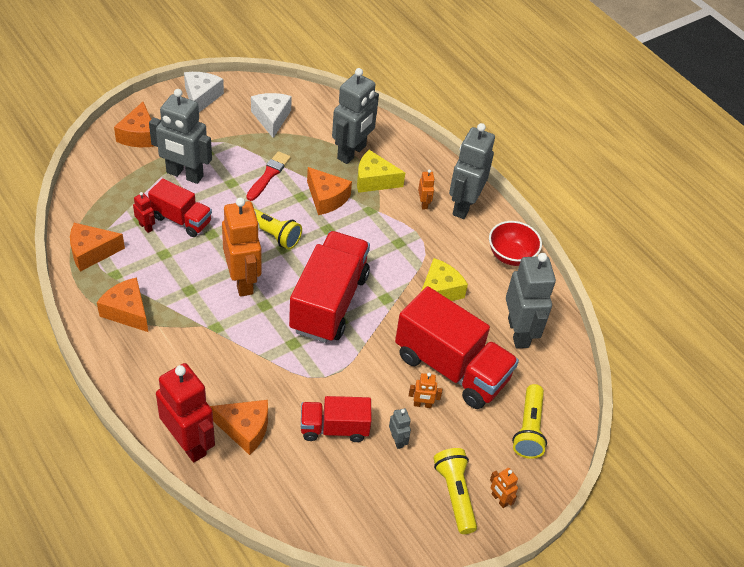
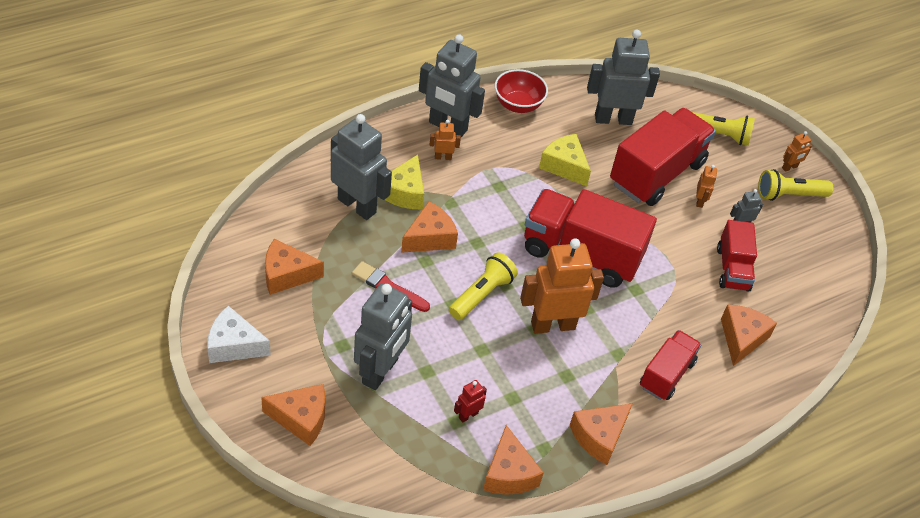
camera: 85 degrees left, 0 degrees up
(181, 220) = (457, 378): red truck -> red truck (666, 374)
(189, 443) = (763, 386): red robot -> none
(271, 118) = (286, 275): white cheese -> orange cheese

